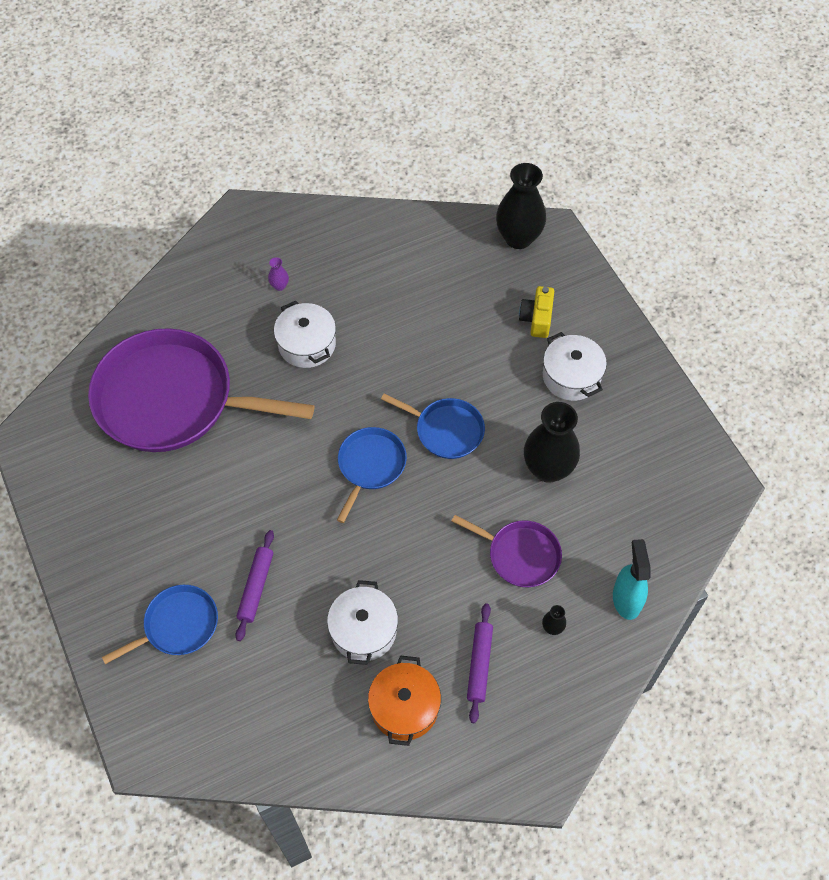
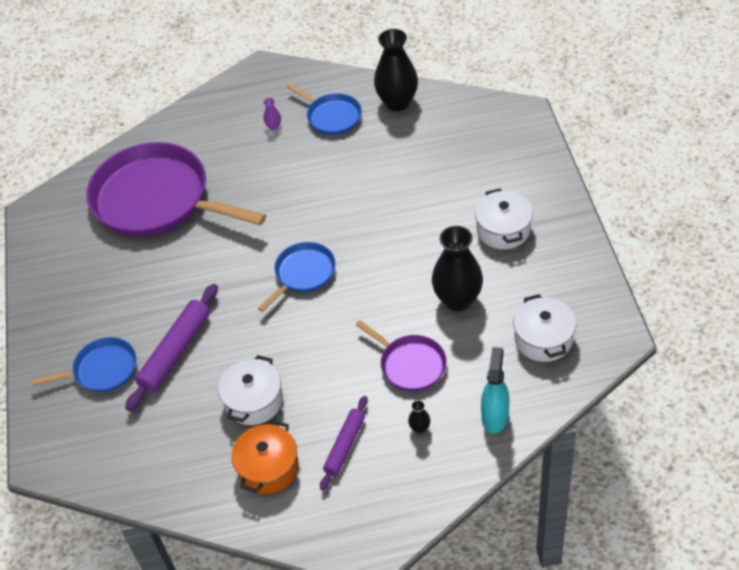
camera: 20 degrees right, 10 degrees down
(256, 587) = (175, 352): purple rolling pin -> purple rolling pin, size x1.56
(307, 344) = (281, 173): white pot -> white pot (543, 339)
(446, 430) = (377, 256): blue pan -> blue pan (332, 116)
(518, 238) = (491, 115): black vase -> black vase (397, 102)
(536, 319) = (487, 180): yellow camera -> none

